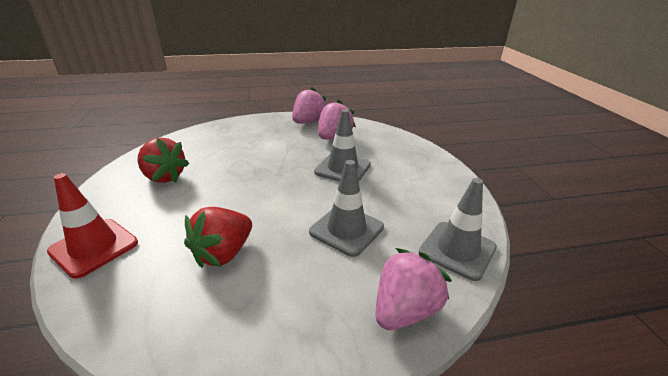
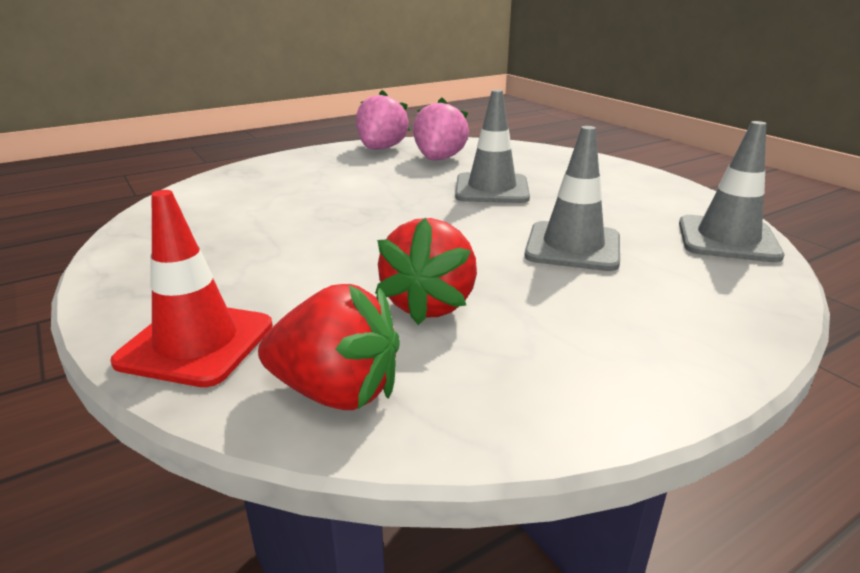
camera: 20 degrees left, 5 degrees down
(164, 177) = (218, 241): red strawberry -> red strawberry (336, 392)
(404, 310) = (735, 304): pink strawberry -> none

